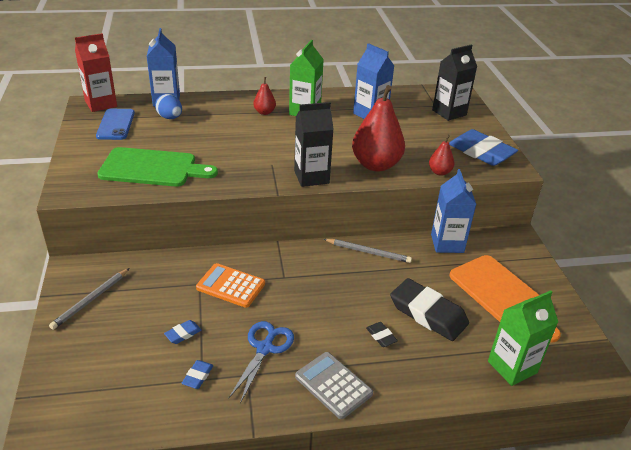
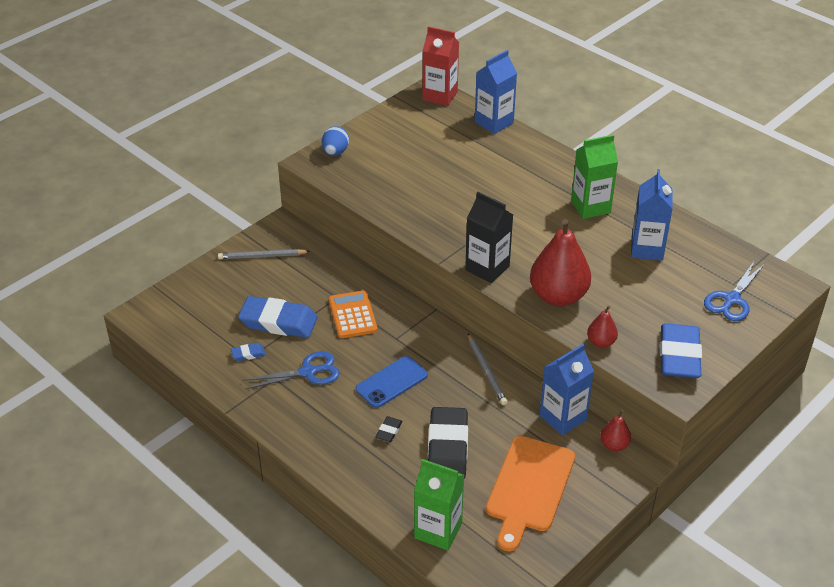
camera: 55 degrees right, 5 degrees up
(116, 124) = (422, 123): blue phone -> blue phone (391, 382)
(152, 168) = (389, 180): green cutting board -> none
(170, 118) = (470, 142): blue egg -> blue egg (335, 152)
(183, 334) = (278, 322): blue eraser -> blue eraser, size x2.32
(264, 112) = (554, 185): red pear -> red pear (614, 445)
(333, 385) = (309, 429): grey calculator -> none
(449, 112) = (732, 300): black carton -> blue scissors

